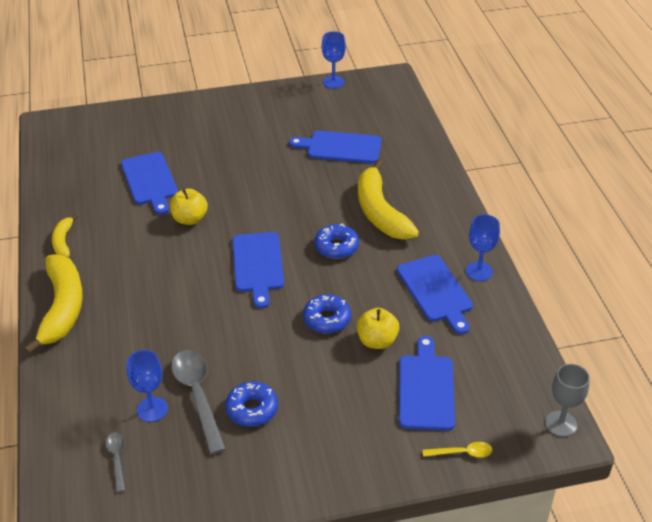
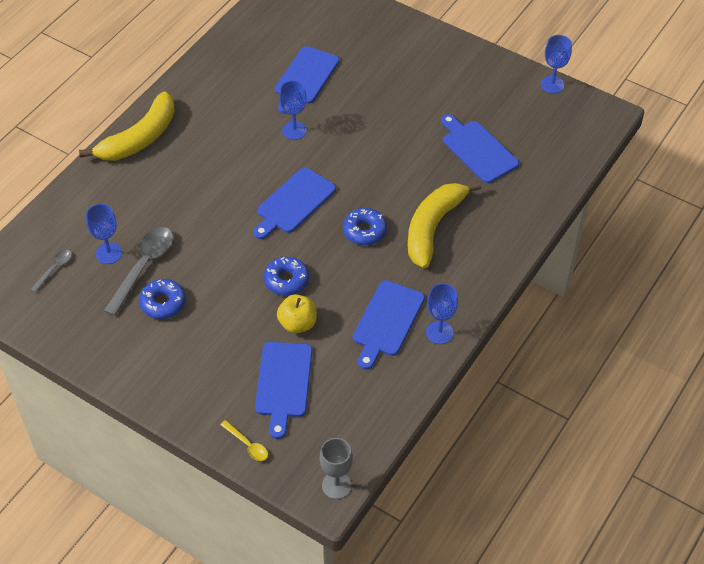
camera: 45 degrees right, 10 degrees up
(63, 241) = (195, 87): yellow banana -> none
(190, 219) = (294, 130): yellow apple -> blue goblet
(426, 388) = (283, 383): blue cutting board -> blue cutting board turned 135 degrees clockwise

